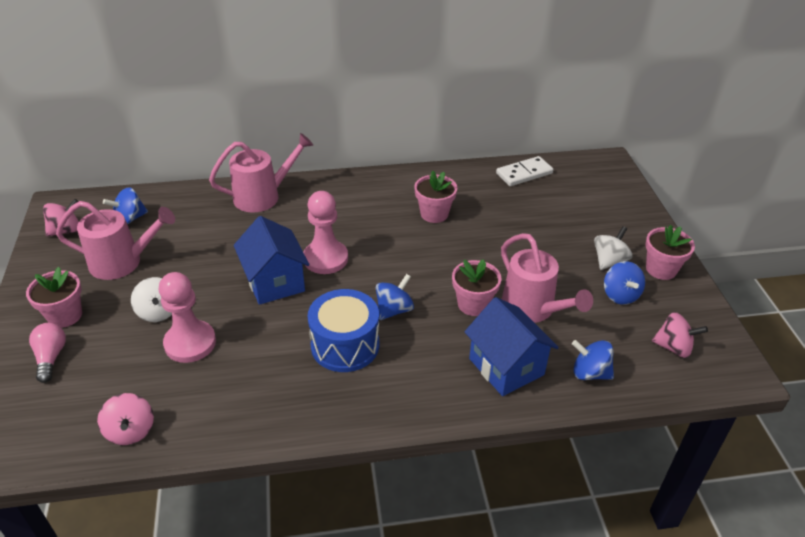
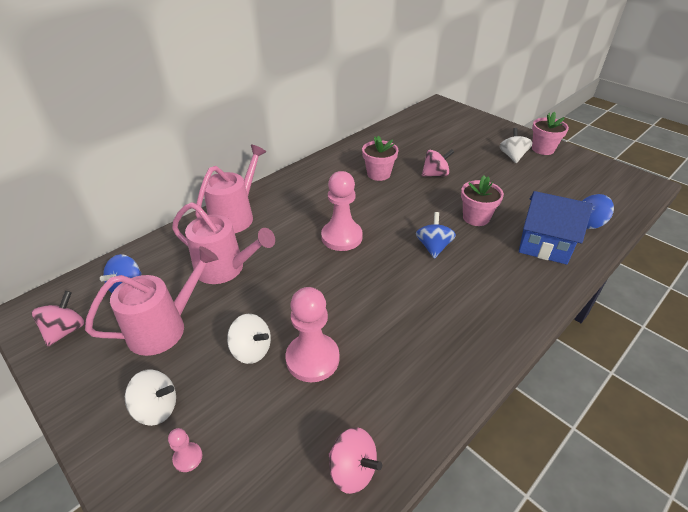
camera: 35 degrees left, 0 degrees up
(51, 357) = (188, 457): pink light bulb -> pink pawn
(65, 315) = (157, 408): pink flower pot -> white spinning top
(274, 282) = (323, 273): blue house -> none
(345, 345) = (433, 289): blue drum -> none
(524, 173) = (402, 128): white domino -> none
(533, 309) = (512, 203): pink watering can -> pink watering can (226, 269)
(620, 295) = (543, 172): blue spinning top -> none
(673, 347) = (605, 187): pink spinning top -> pink spinning top (435, 174)

